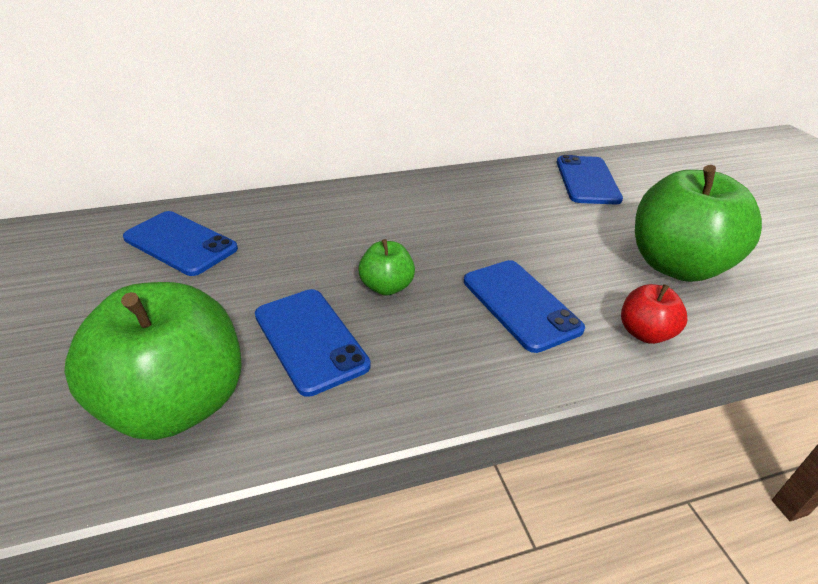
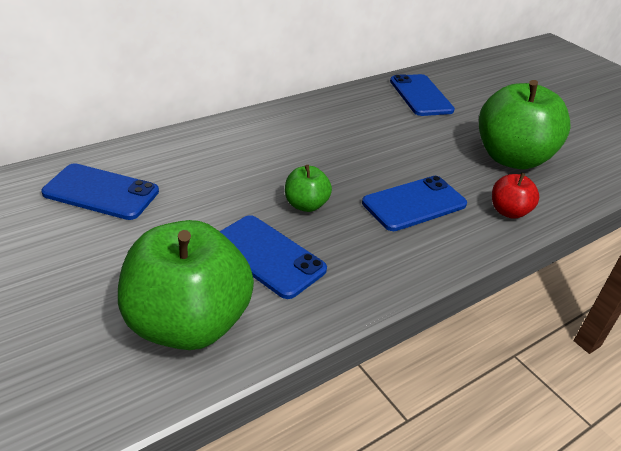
camera: 20 degrees left, 0 degrees up
(520, 304) = (414, 204): blue phone -> blue phone turned 75 degrees counterclockwise

